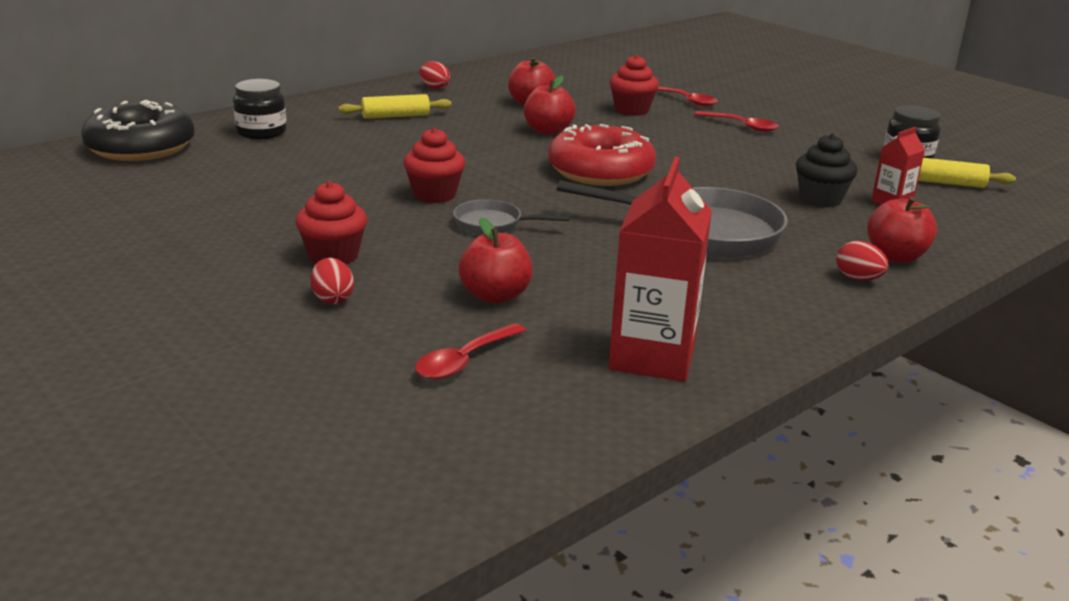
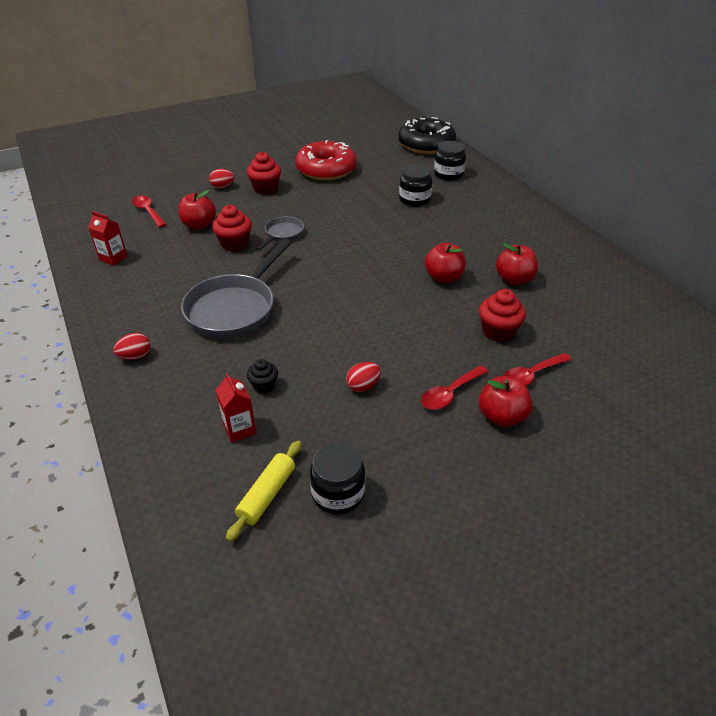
camera: 105 degrees right, 15 degrees up
(351, 149) = (414, 199): none -> black jar
(395, 116) = (479, 218): yellow rolling pin -> none
(434, 87) = (552, 239): red egg -> red egg (363, 386)
(434, 195) = (332, 220): red cupcake -> red cupcake (235, 244)
(600, 171) = (354, 287): red donut -> red donut (326, 169)
(652, 356) = (113, 258): red carton -> red carton, size x0.52
(820, 199) = (264, 386): black cupcake -> black cupcake, size x0.62
(896, 256) = (152, 389): red apple -> red apple (502, 416)

